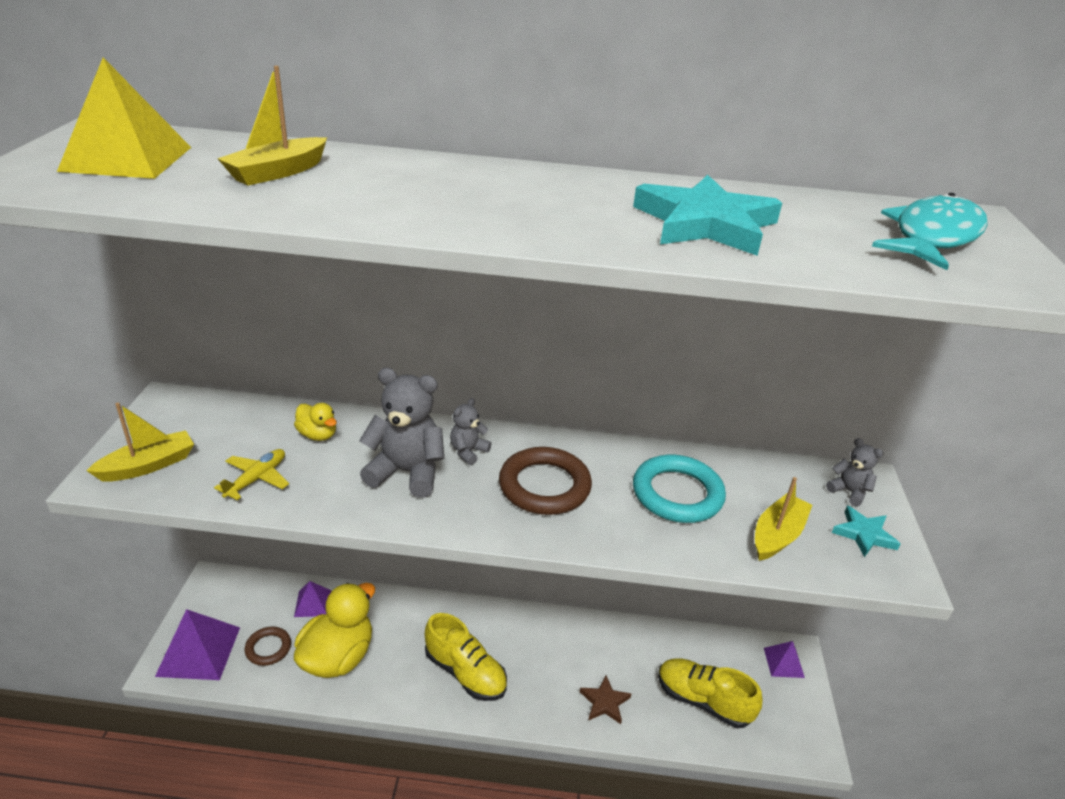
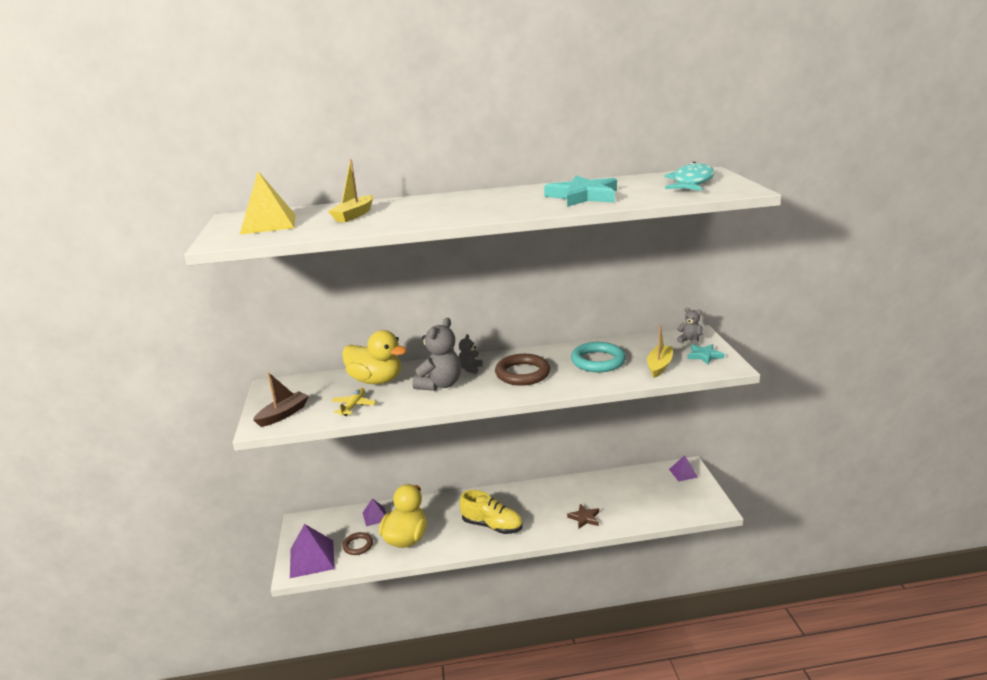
camera: 10 degrees left, 10 degrees down
(148, 465) = (283, 414): yellow boat -> brown boat
(317, 435) = (376, 380): yellow duck -> yellow duck, size x2.10
(406, 472) = (440, 385): grey teddy bear -> grey teddy bear turned 120 degrees clockwise
(703, 701) = (643, 503): yellow shoe -> none

